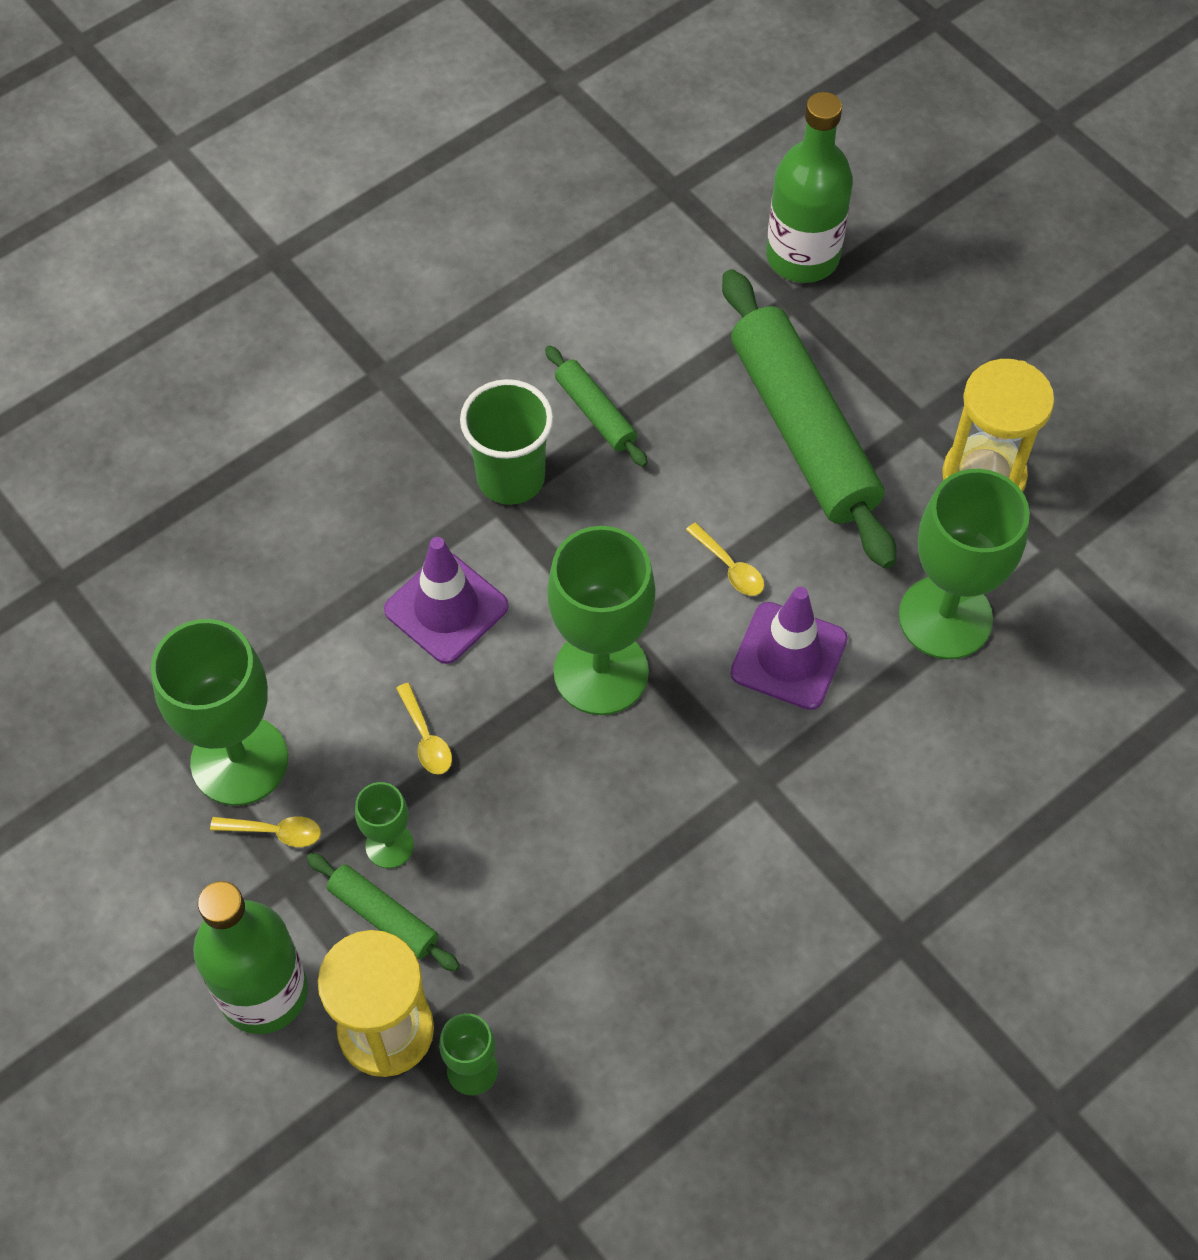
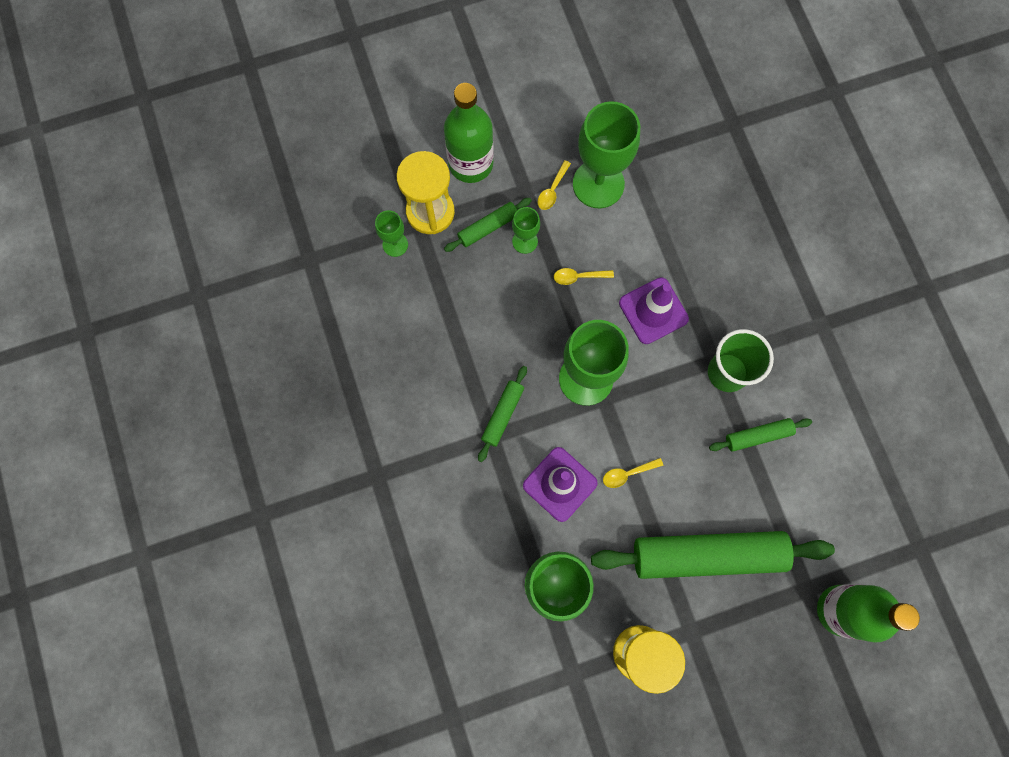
camera: 110 degrees right, 15 degrees up
(713, 777) = (502, 414): none -> green rolling pin

